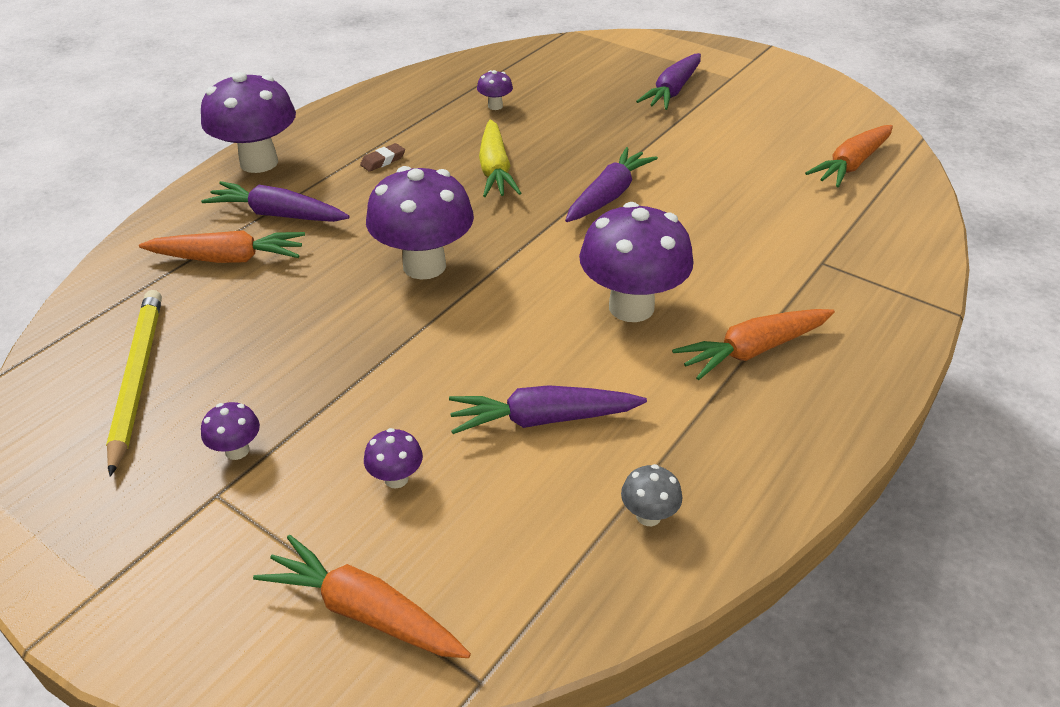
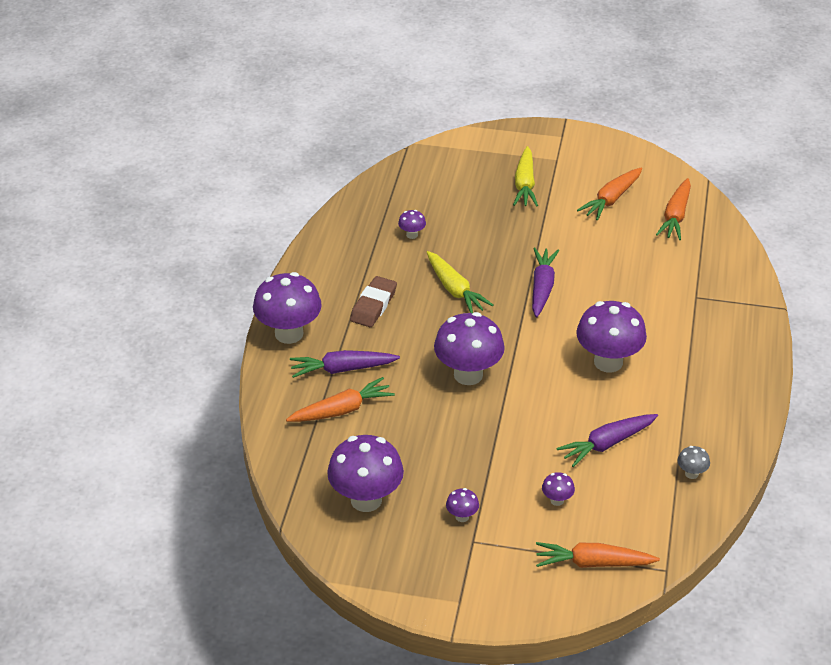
camera: 25 degrees left, 0 degrees up
(137, 379) = (366, 500): yellow pencil -> purple mushroom
(383, 161) = (373, 305): brown eraser -> brown eraser, size x1.86
(672, 91) = (525, 184): purple carrot -> yellow carrot
(752, 350) = (689, 367): orange carrot -> orange carrot (611, 199)

